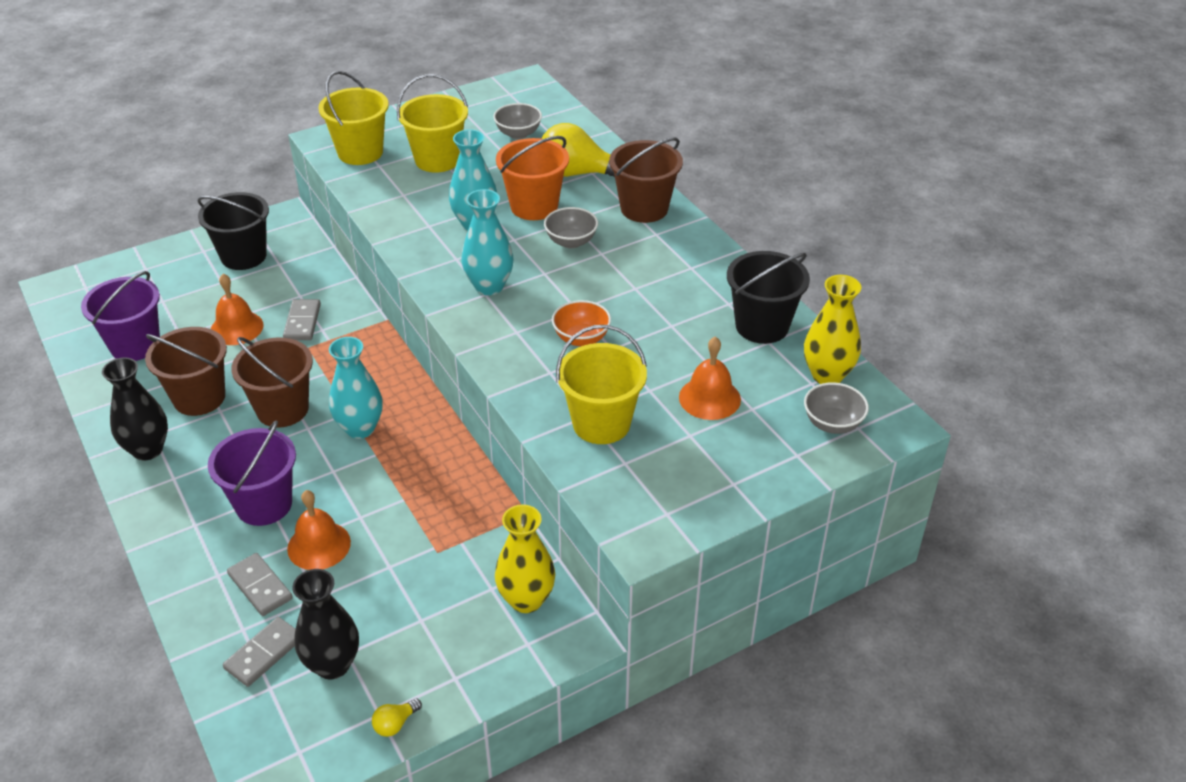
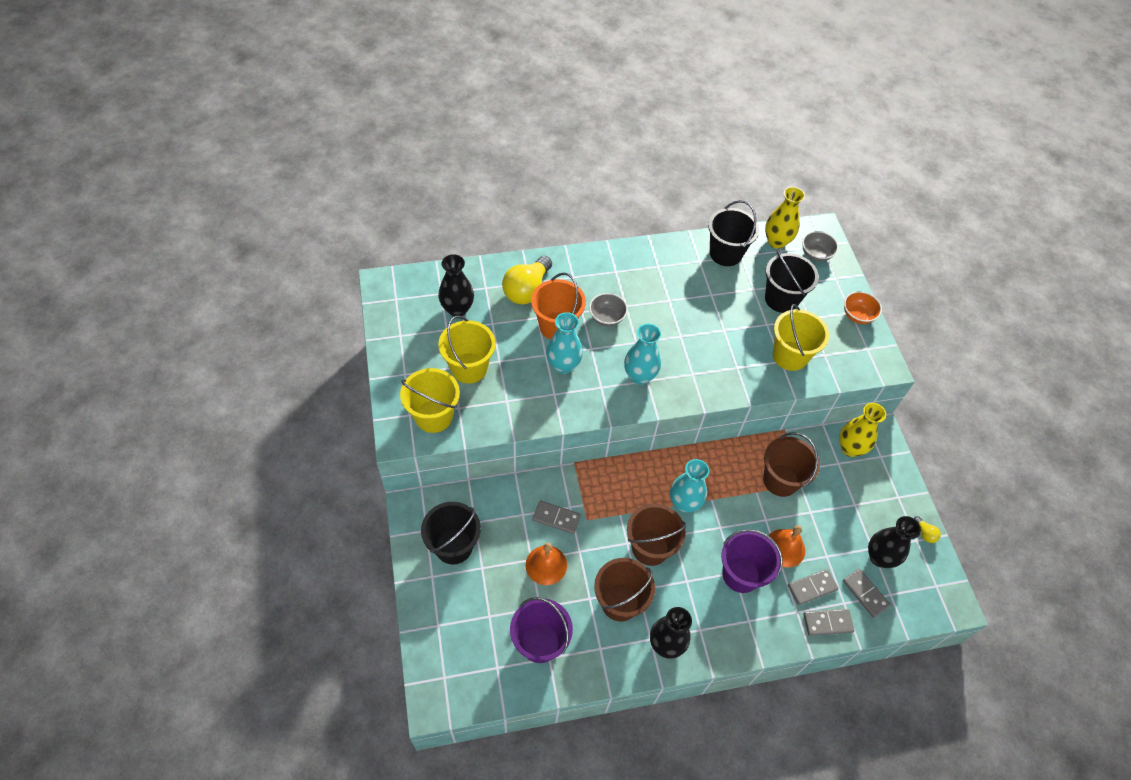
camera: 75 degrees left, 15 degrees up
(206, 613) = (827, 623): none -> grey domino
(518, 134) = (457, 309): grey bowl -> black vase
(581, 338) = (710, 342): orange bowl -> orange bowl (857, 316)
(644, 208) = (585, 268): brown bucket -> brown bucket (780, 480)
(709, 398) = (781, 299): orange bell -> black bucket

